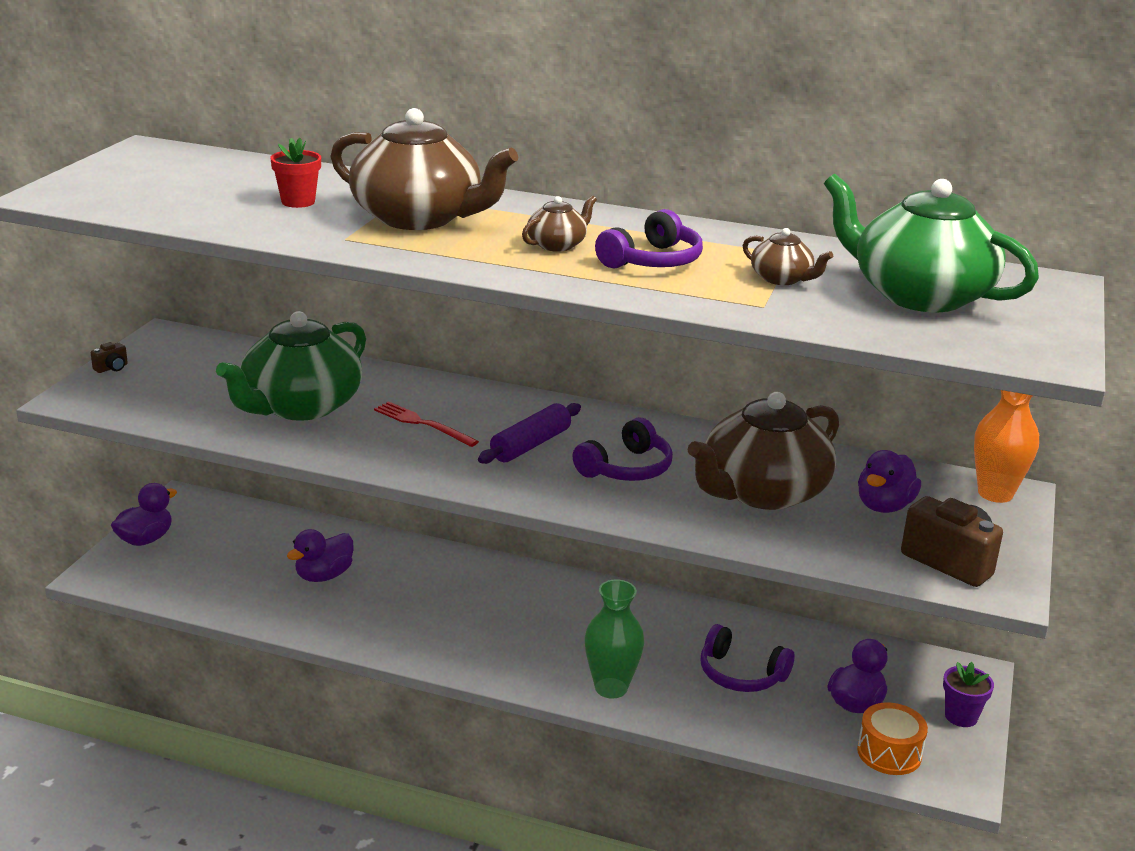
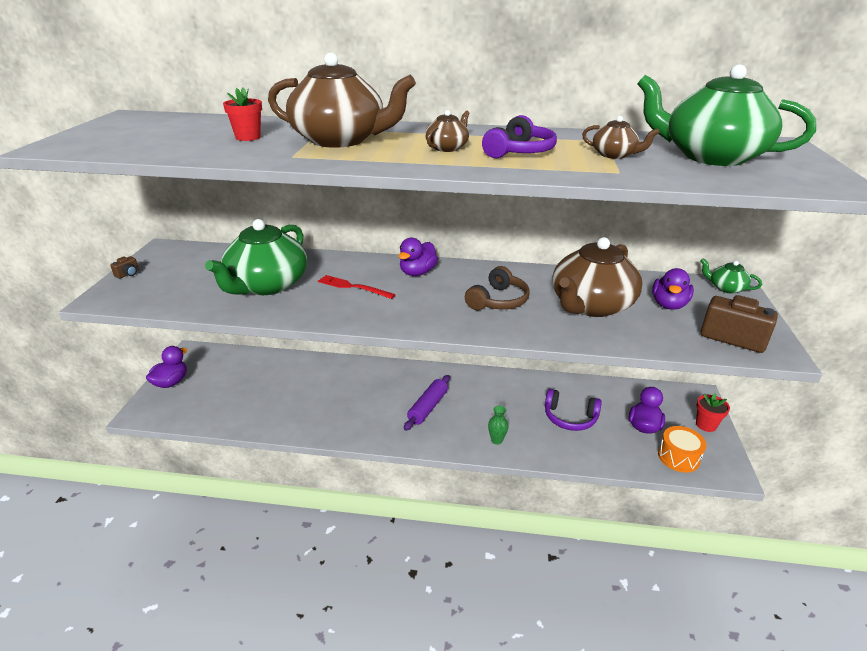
camera: 10 degrees left, 5 degrees up
(324, 576) = (293, 390): purple duck -> purple duck (417, 272)
(530, 445) = (430, 293): purple rolling pin -> purple rolling pin (428, 407)
(611, 688) = (496, 440): green vase -> green vase, size x0.53
(626, 468) = (498, 301): purple headphones -> brown headphones
(961, 716) = (706, 425): purple flower pot -> red flower pot
(995, 493) = (726, 288): orange vase -> green teapot

